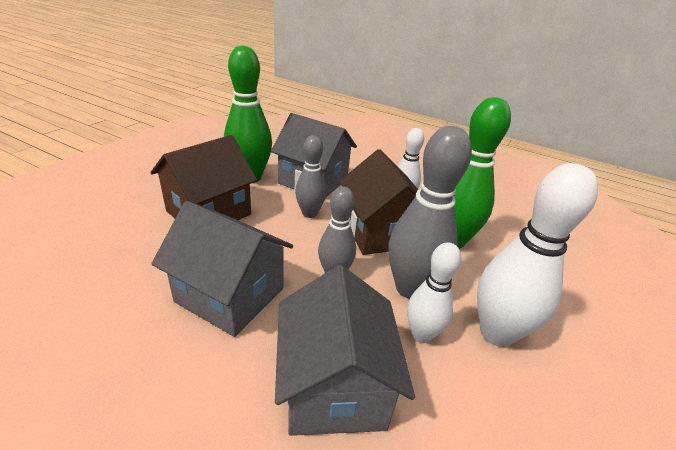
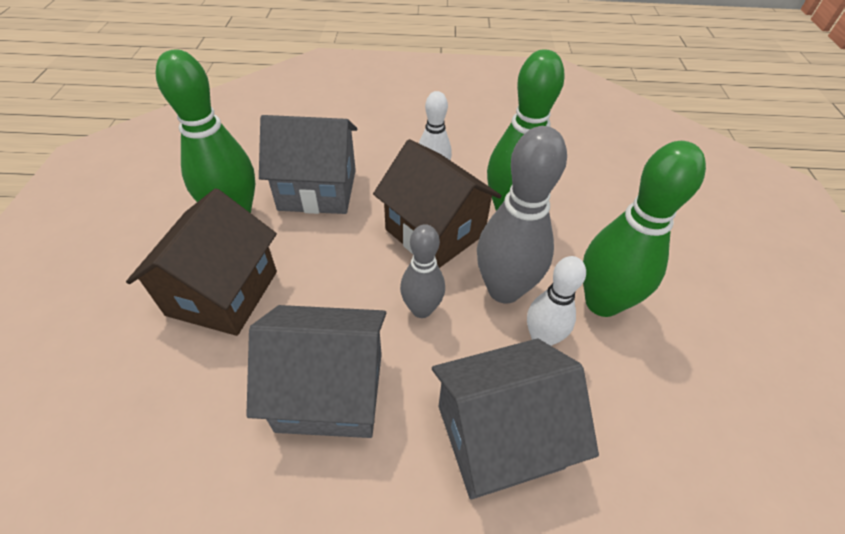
camera: 25 degrees left, 15 degrees up
(309, 213) = (344, 240): grey bowling pin -> none
(334, 386) = (499, 436): grey house -> grey house turned 75 degrees counterclockwise
(496, 333) = (602, 303): white bowling pin -> green bowling pin

